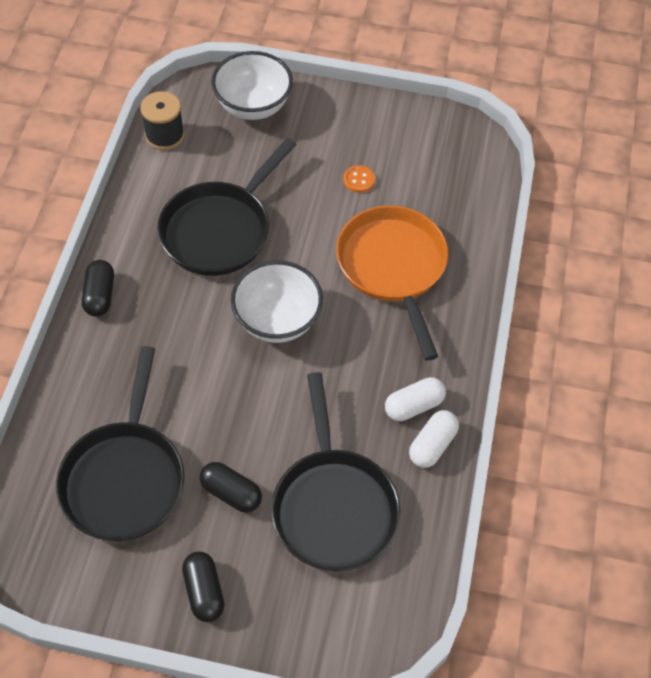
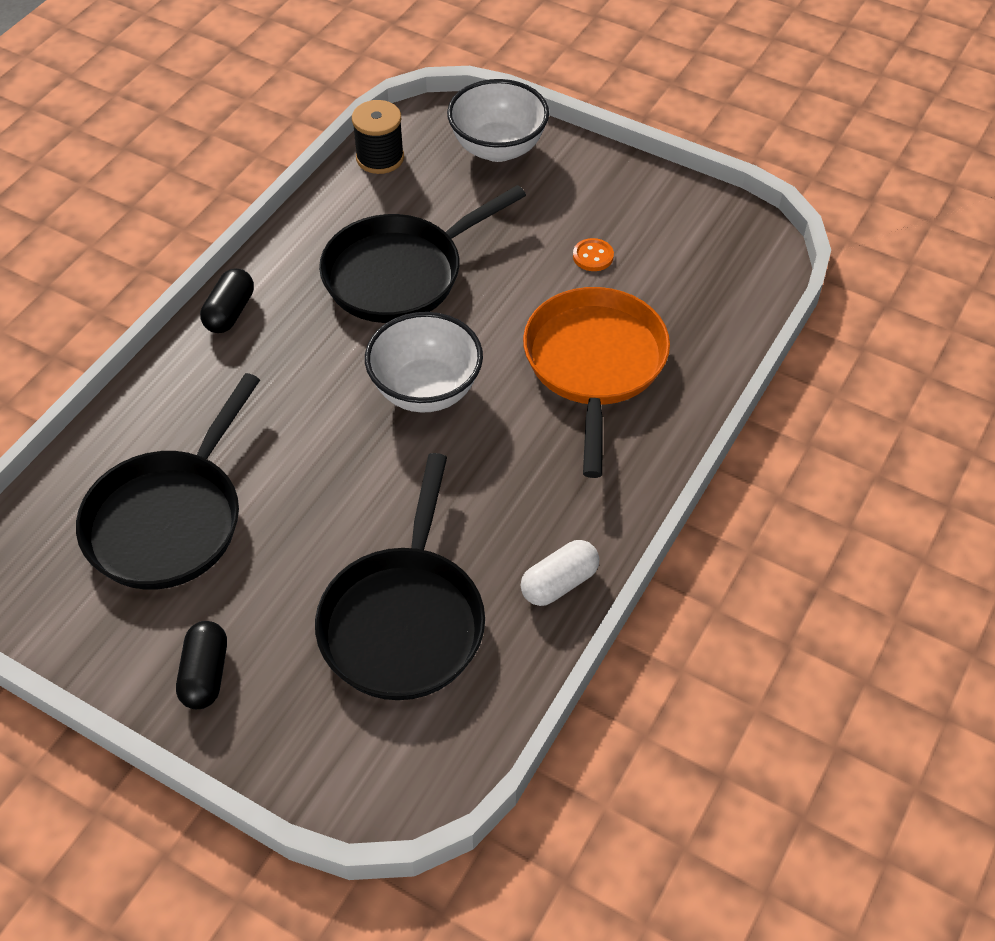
camera: 20 degrees right, 5 degrees down
(231, 493) = (287, 570): black capsule -> none
(414, 406) = (554, 530): white capsule -> none

